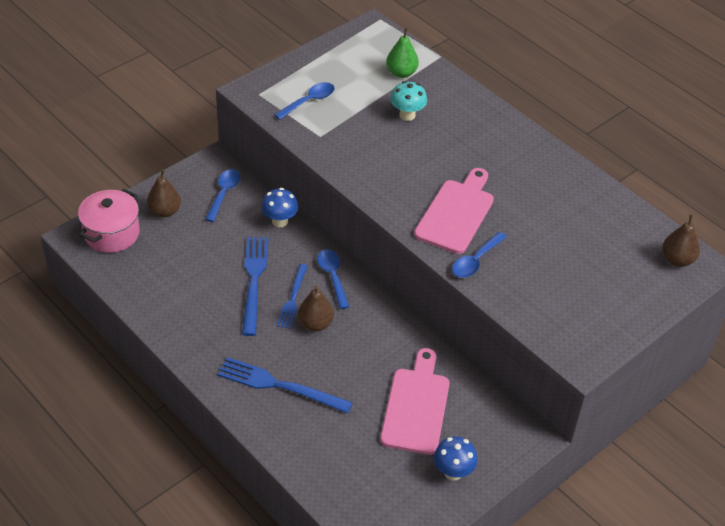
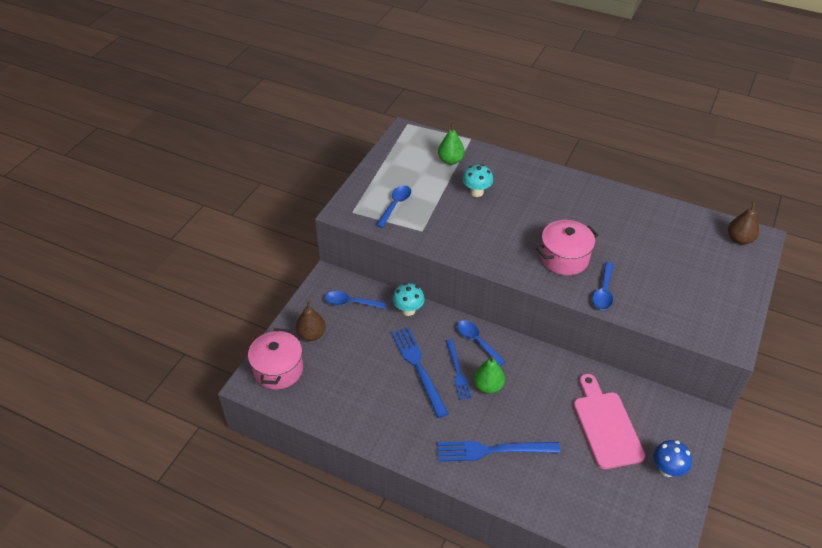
camera: 20 degrees left, 0 degrees up
(224, 193) = (350, 303): blue spoon -> blue spoon turned 75 degrees counterclockwise
(280, 221) = (408, 310): blue mushroom -> turquoise mushroom
(315, 324) = (488, 386): brown pear -> green pear
(456, 213) = (564, 258): pink cutting board -> pink pot

